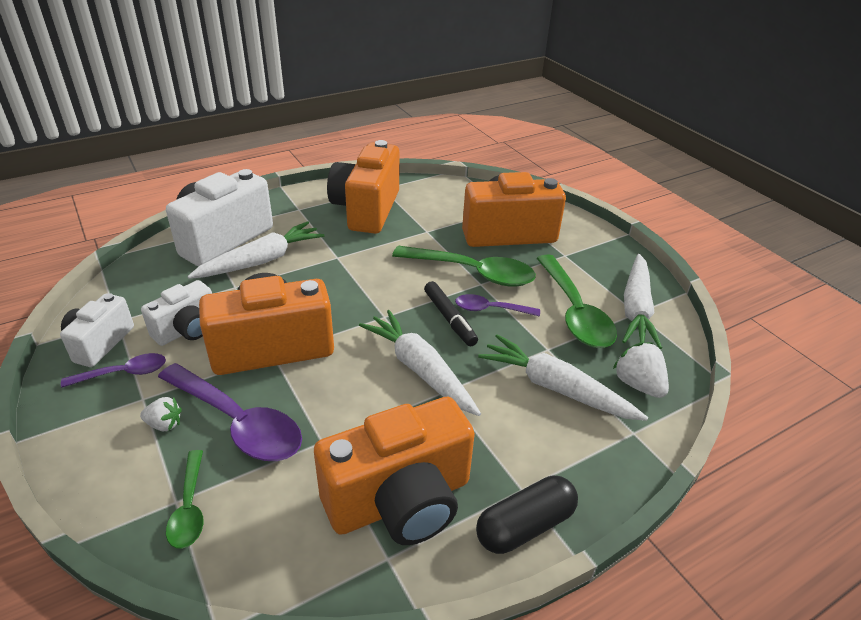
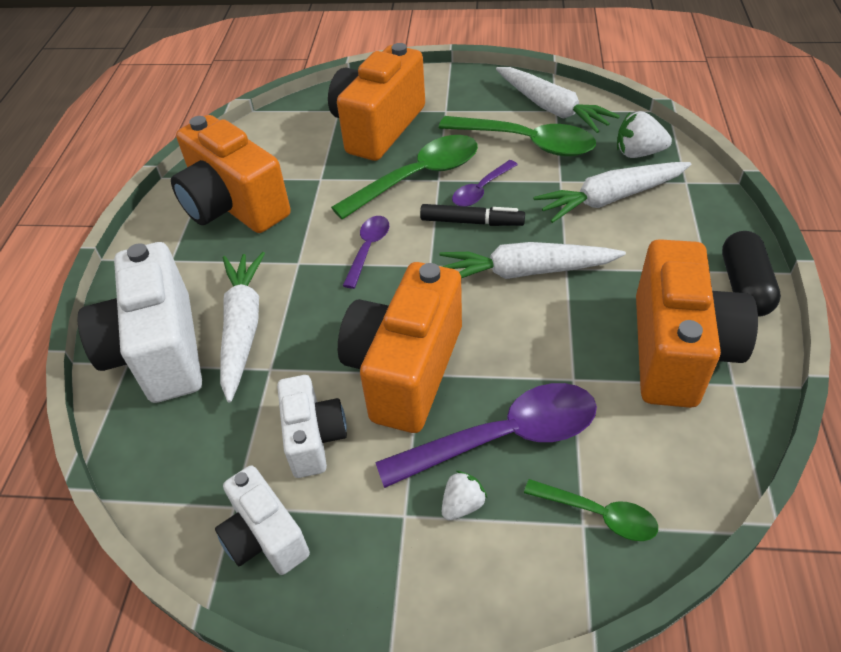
camera: 50 degrees left, 10 degrees up
(124, 373) = (345, 523): purple spoon -> purple spoon (368, 249)

